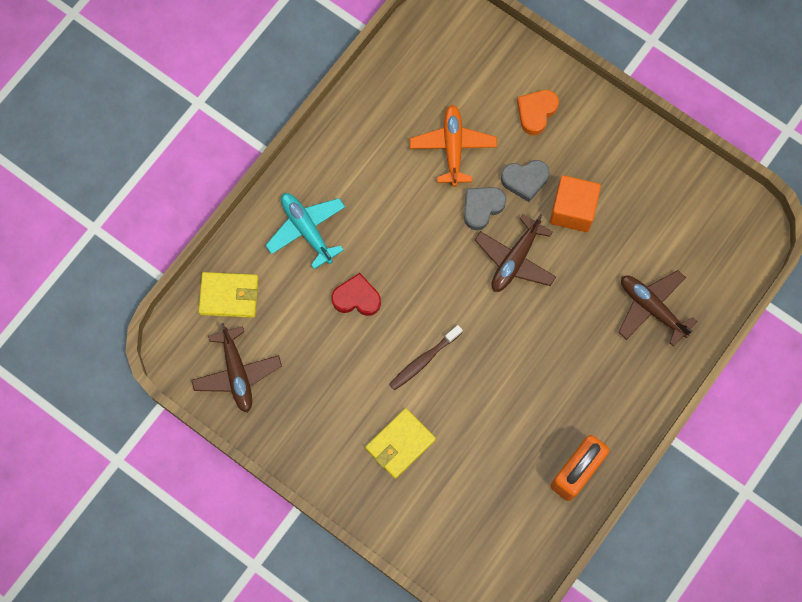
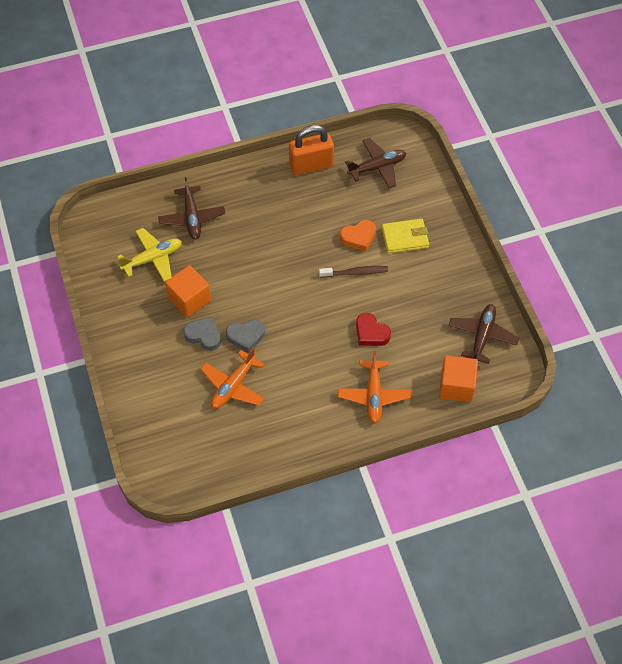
camera: 145 degrees left, 15 degrees down
(229, 296) = (456, 386): yellow wallet -> orange cube
(307, 230) = (373, 395): turquoise plane -> orange plane
(515, 259) = (251, 293): brown plane -> brown plane (377, 167)
(536, 112) = (159, 373): orange heart -> orange heart (358, 237)
(650, 230) = (153, 258): none -> yellow plane

